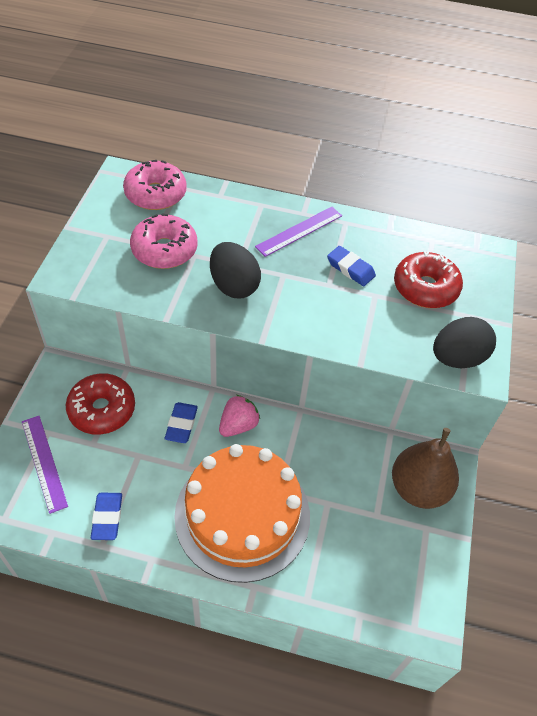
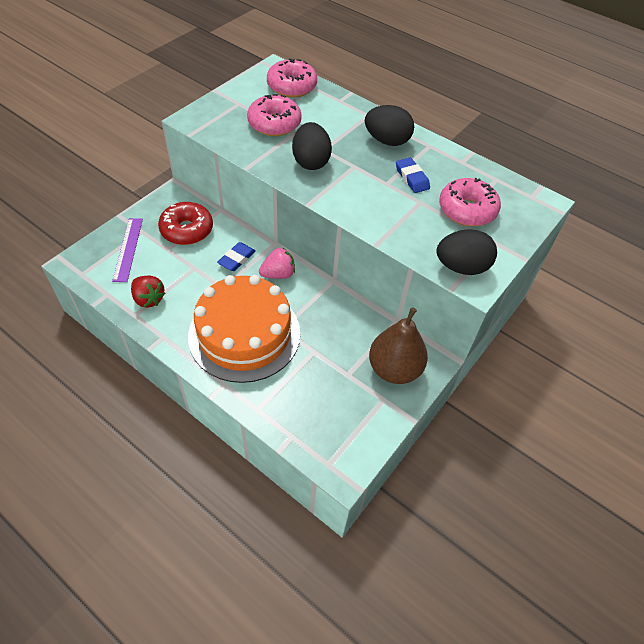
camera: 25 degrees right, 0 degrees up
(107, 517) = (148, 299): blue eraser -> red strawberry
(299, 231) = (387, 141): purple ruler -> black egg
(425, 288) = (467, 210): red donut -> pink donut

